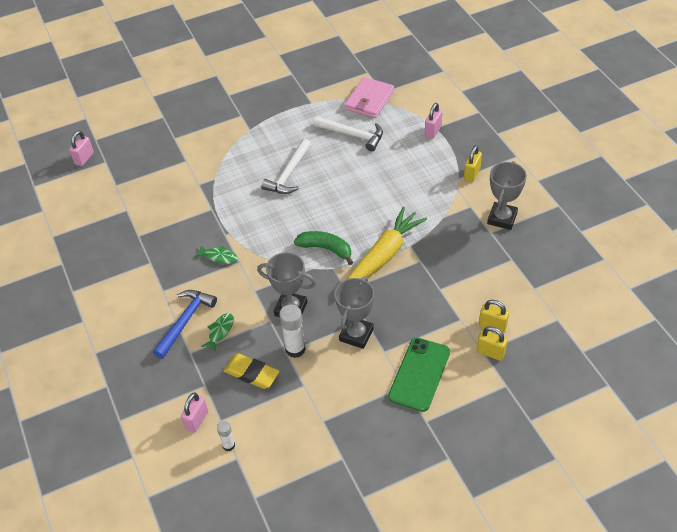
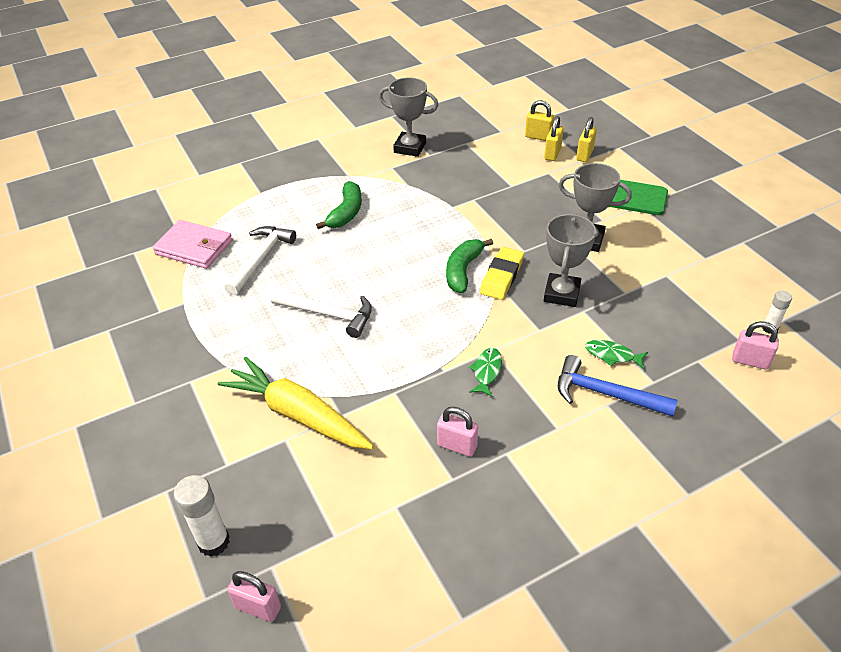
camera: 95 degrees left, 5 degrees down
(251, 373) = (666, 319): yellow eraser -> yellow eraser (501, 277)
(295, 349) = (619, 285): white glue stick -> white glue stick (213, 542)
(383, 256) = (469, 225): yellow carrot -> yellow carrot (298, 414)
(405, 179) = (346, 213): none -> green banana
(433, 131) = (266, 194): pink padlock -> pink padlock (457, 446)
(472, 174) = (342, 166): yellow padlock -> yellow padlock (538, 137)

